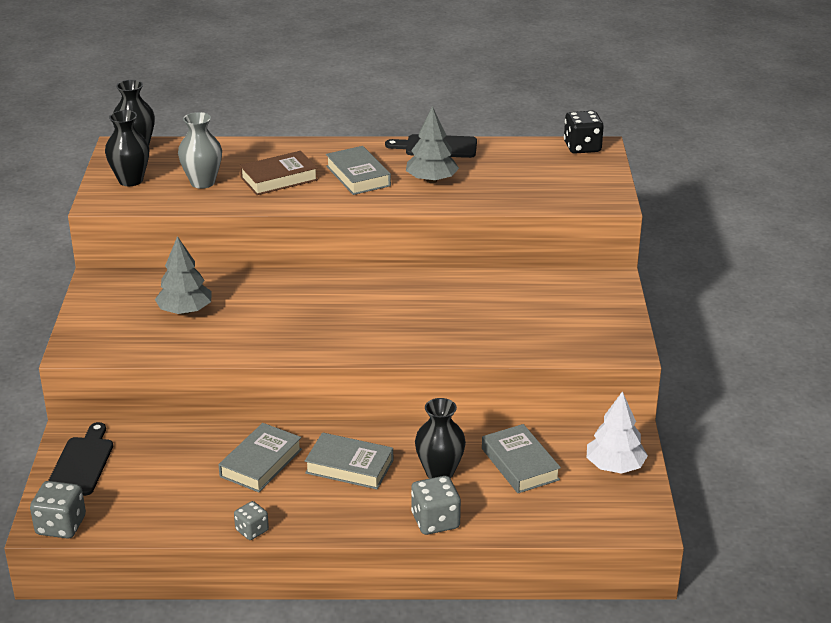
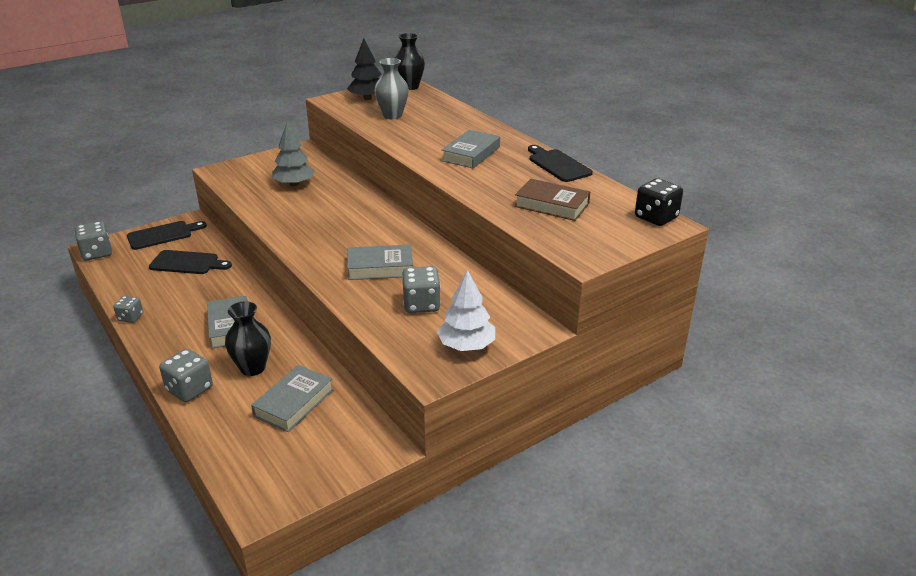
camera: 55 degrees right, 0 degrees up
(131, 180) = (367, 98): black vase -> black tree
(177, 462) = (187, 263): none -> black cutting board
(261, 463) = (208, 291): grey book -> grey book (380, 267)
(279, 179) = (429, 133): brown book -> brown book (552, 205)
(431, 180) = (503, 179): grey tree -> none
(518, 318) = (421, 304): none -> grey dice
(615, 466) = (332, 457): white tree -> white tree (466, 346)

